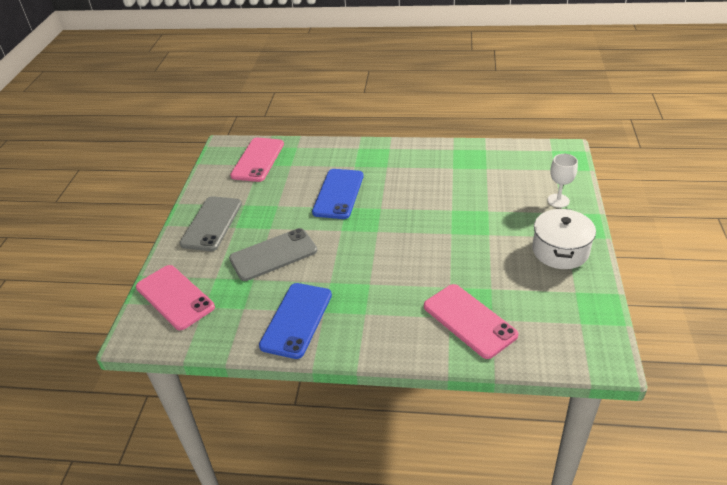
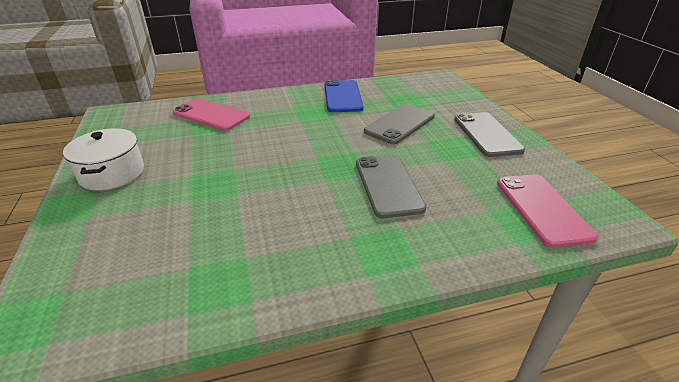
camera: 155 degrees right, 5 degrees down
(174, 297) = (443, 92): pink phone -> none
(338, 194) = (388, 185): blue phone -> grey phone
(558, 200) = (86, 232): white goblet -> none

